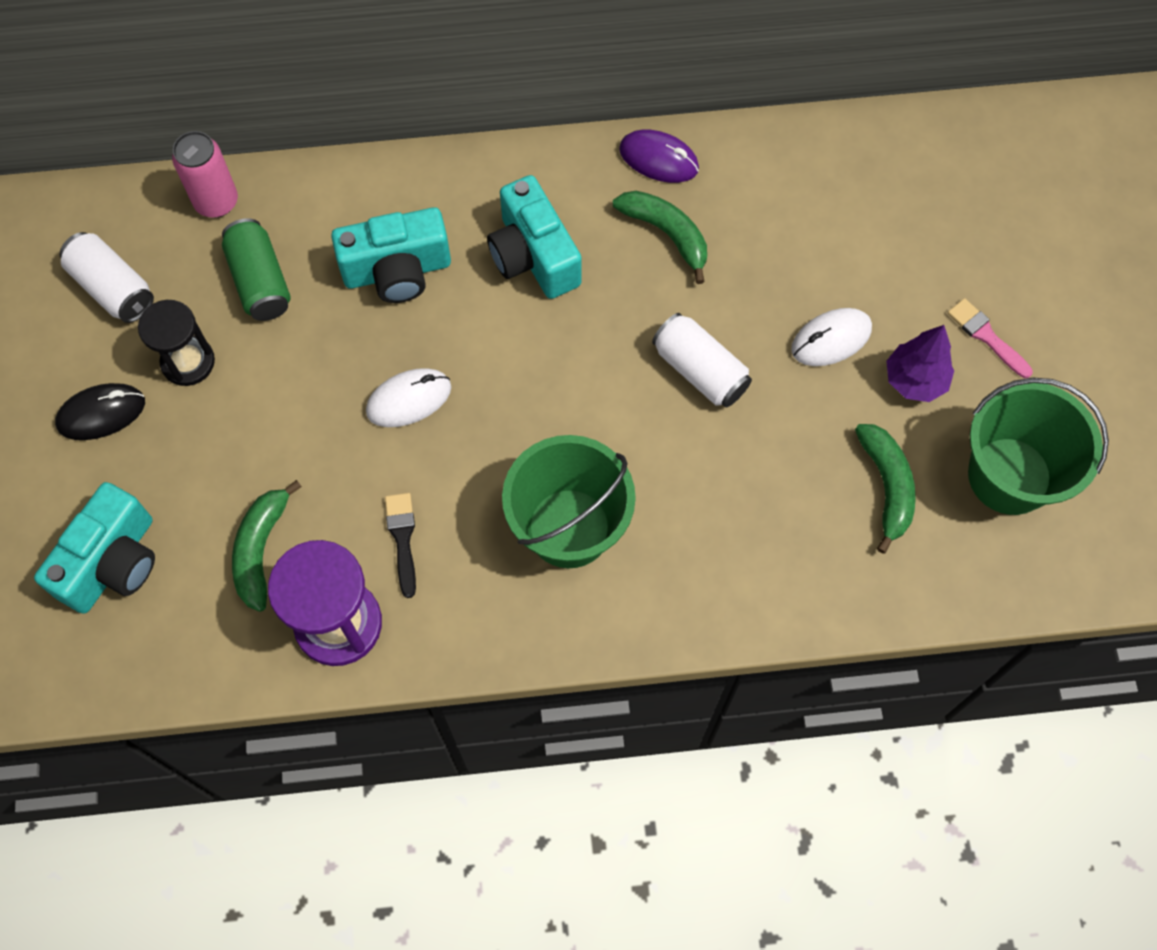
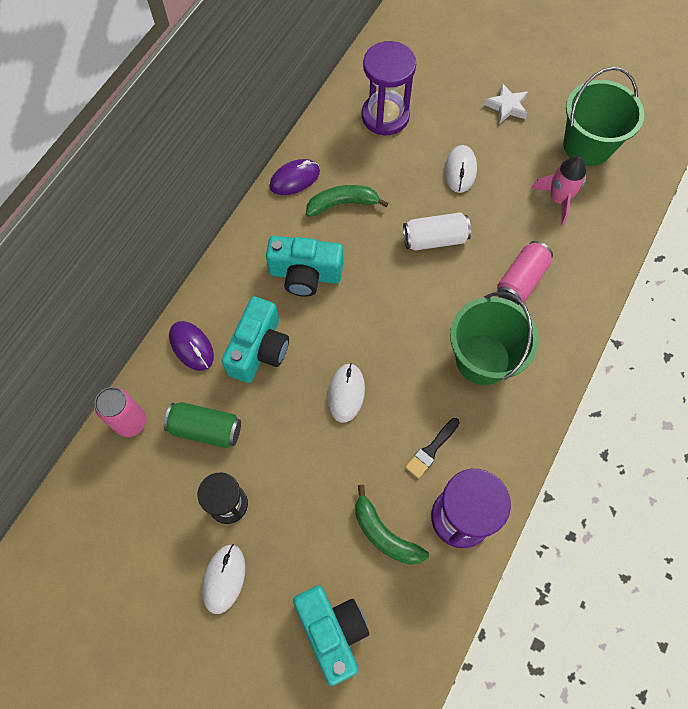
camera: 55 degrees left, 0 degrees up
(101, 413) = (224, 578): black mouse -> white mouse
(113, 288) = (140, 520): white can -> none
(350, 200) = (191, 346): none -> purple mouse
(402, 539) = (431, 449): black brush -> black brush turned 75 degrees counterclockwise
(720, 510) = (521, 280): none -> pink can
(841, 200) = (385, 116): none -> purple hourglass
(886, 486) = (558, 199): green banana -> pink rocket
(915, 380) = (509, 150): purple tree -> none
(986, 336) = (507, 106): pink brush -> white star

